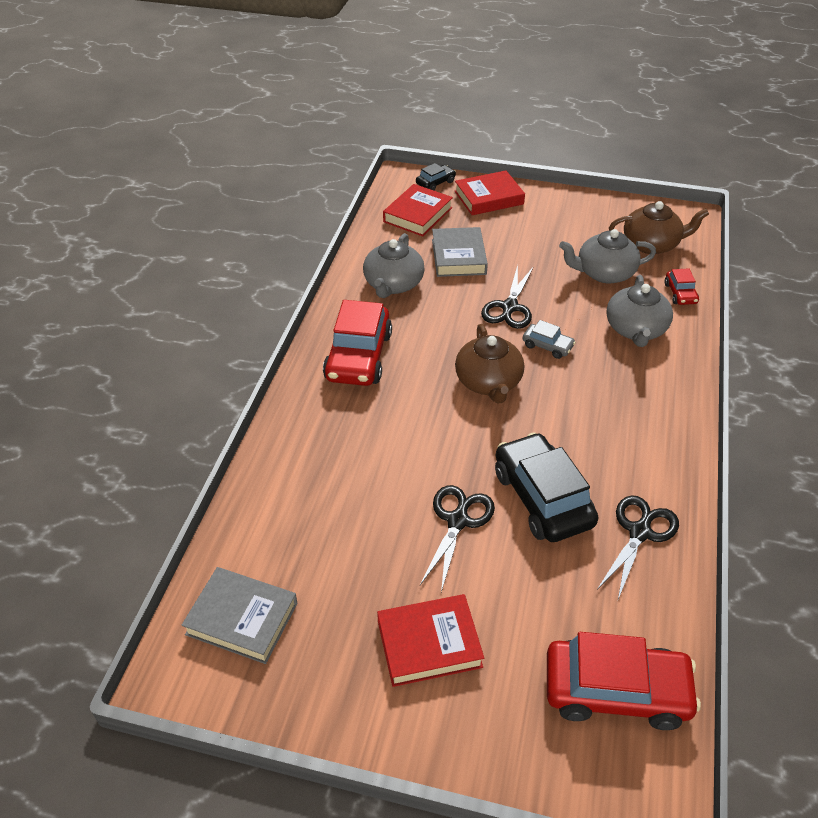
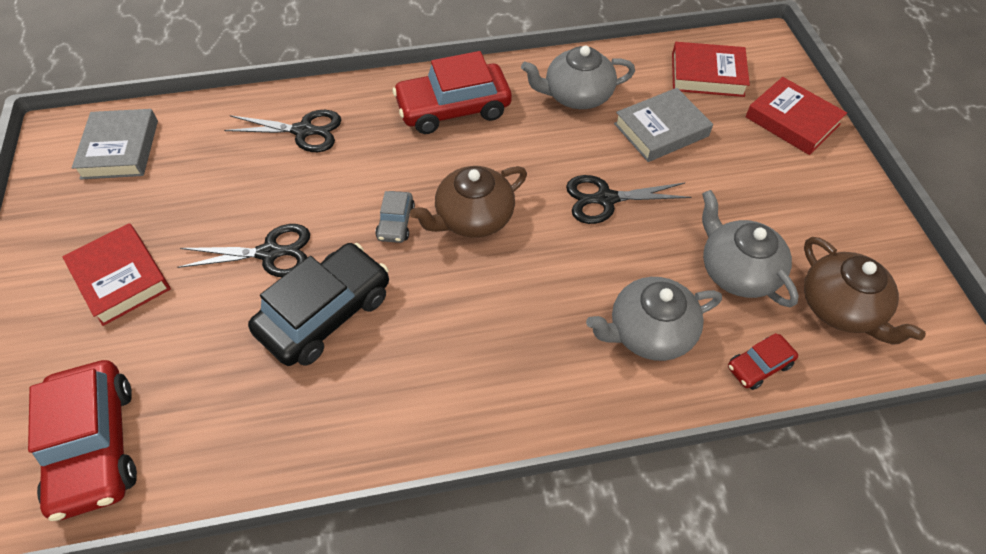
camera: 65 degrees right, 10 degrees up
(435, 183) = (778, 69): black car -> none
(547, 346) = (562, 252): grey car -> grey car (396, 222)
(640, 532) = (310, 418): black scissors -> black scissors (304, 131)

